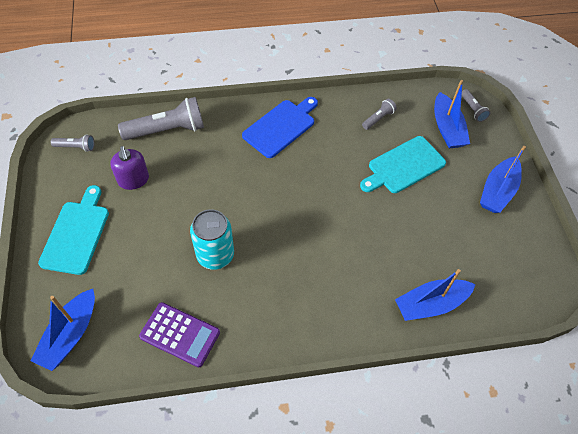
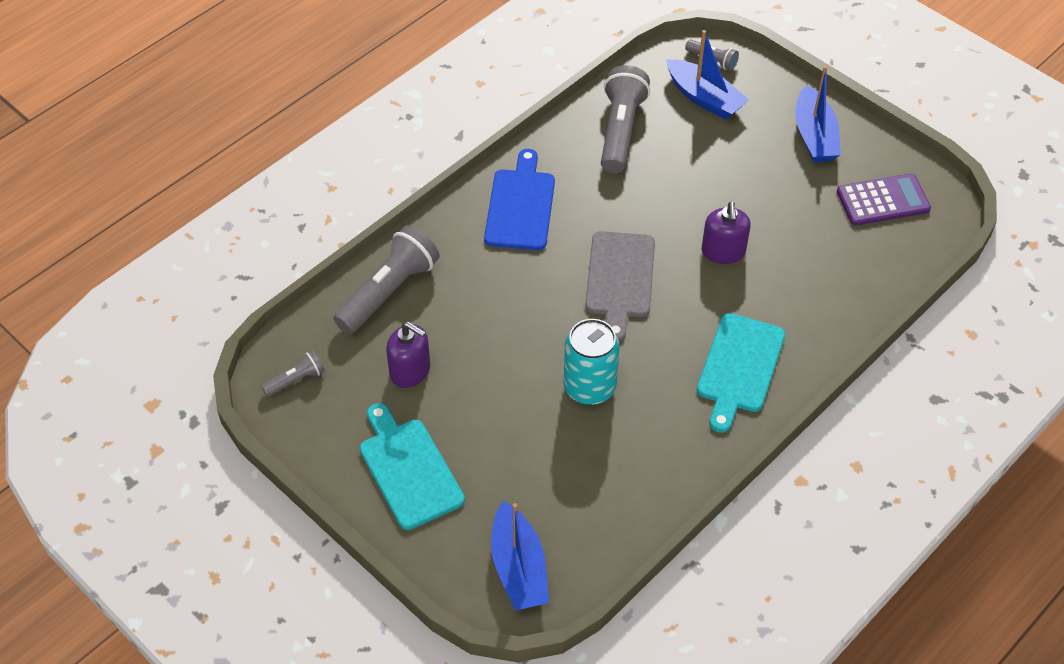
camera: 35 degrees left, 5 degrees down
(180, 334) = (634, 487): purple calculator -> purple calculator (883, 200)
(295, 203) = (620, 279): none -> grey cutting board
(372, 226) = (723, 251): none -> purple soap dispenser
(378, 118) = (621, 131): grey flashlight -> grey flashlight, size x2.04
(403, 166) = (697, 168): turquoise cutting board -> turquoise cutting board (739, 367)
(431, 304) = (849, 291): blue boat -> none

